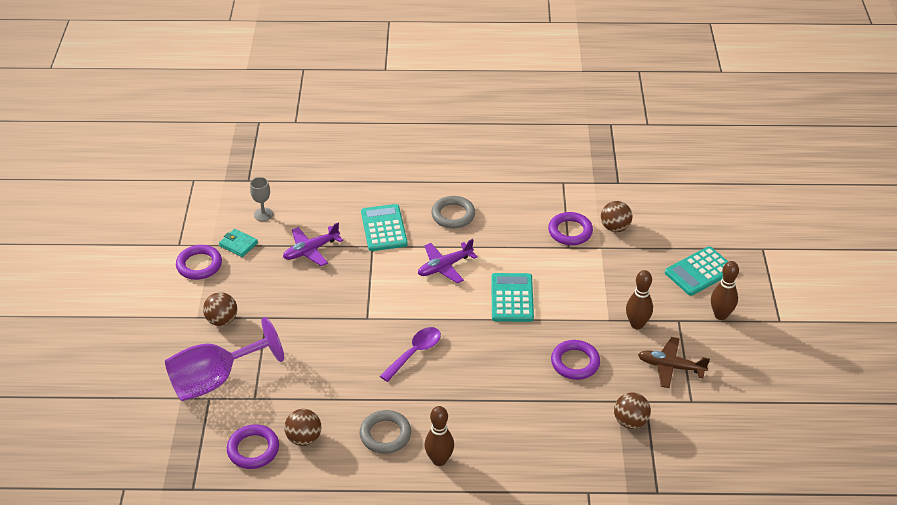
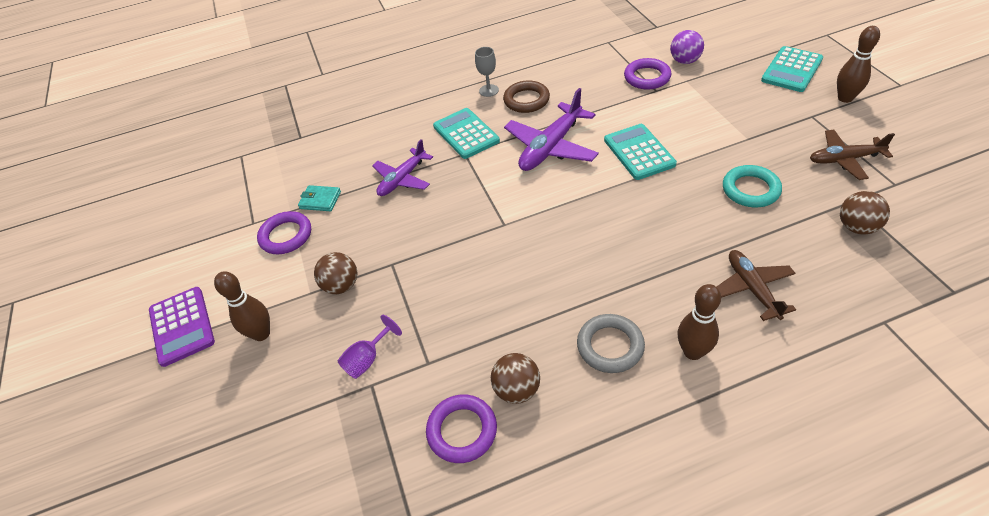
camera: 15 degrees left, 5 degrees up
(97, 307) = (182, 326): none -> purple calculator
(215, 380) = (367, 359): purple goblet -> purple goblet, size x0.45
(263, 214) = (332, 163): grey goblet -> grey goblet (489, 90)
(415, 353) = (579, 241): purple spoon -> none
(444, 267) = (550, 147): purple plane -> purple plane, size x1.51
(453, 215) = (526, 100): grey ring -> brown ring
(514, 435) = (752, 288): none -> brown plane
(575, 362) = (750, 190): purple ring -> turquoise ring
(615, 228) = (684, 61): brown ball -> purple ball
(637, 324) = (777, 133): brown bowling pin -> brown bowling pin (261, 334)

